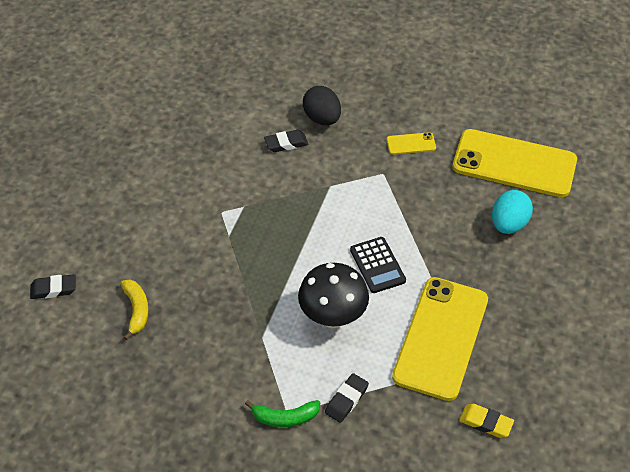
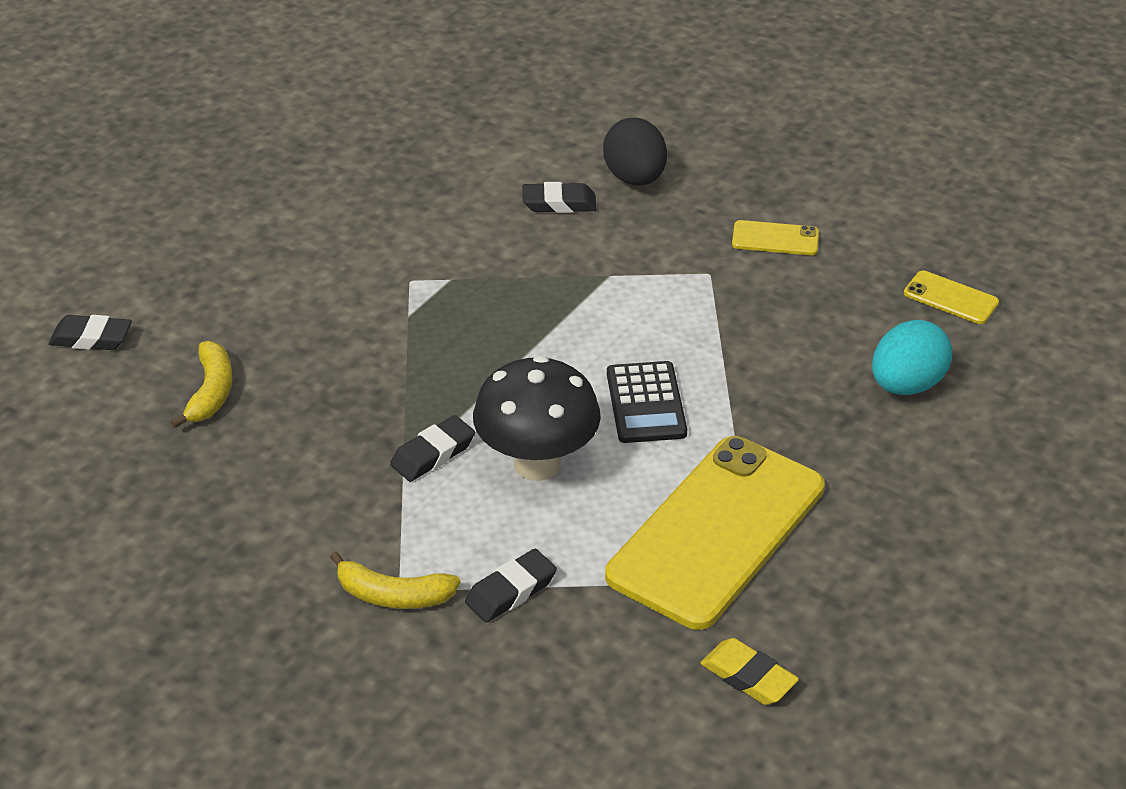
camera: 15 degrees right, 10 degrees down
(274, 323) = (433, 454): none -> black eraser
(285, 417) = (393, 595): green banana -> yellow banana
(514, 164) = (950, 298): yellow phone -> yellow phone, size x0.41

